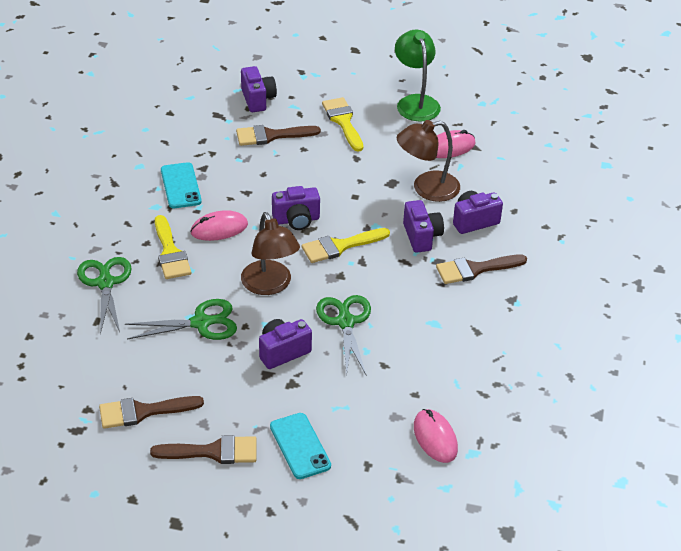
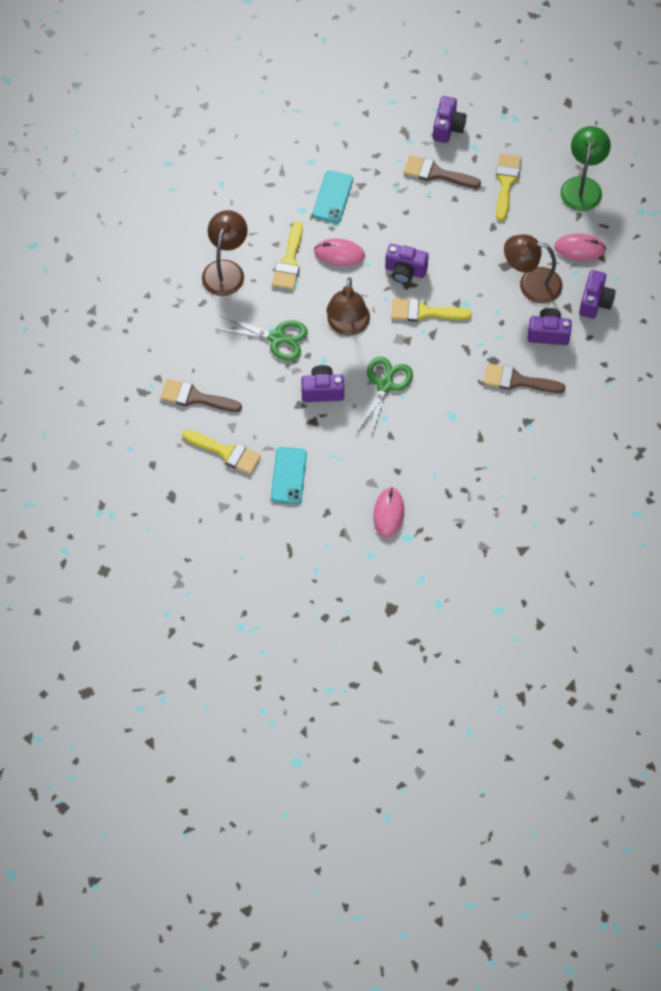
camera: 30 degrees right, 20 degrees up
(105, 283) = (225, 270): green scissors -> brown lamp
(213, 451) = (226, 452): brown brush -> yellow brush
(421, 236) = (495, 330): purple camera -> purple camera (595, 302)

